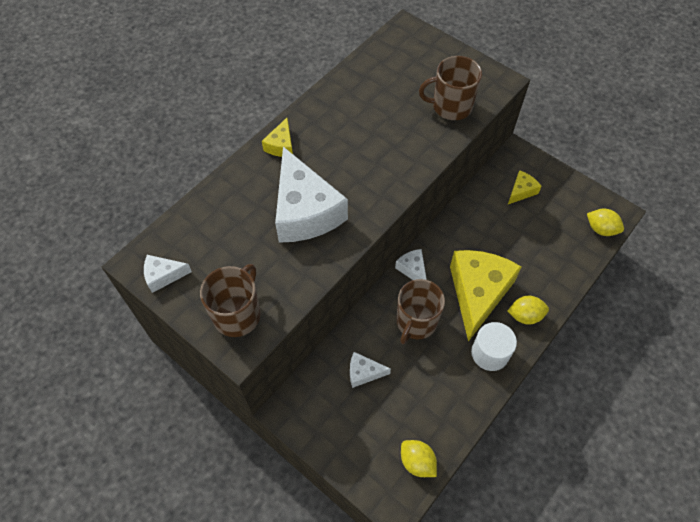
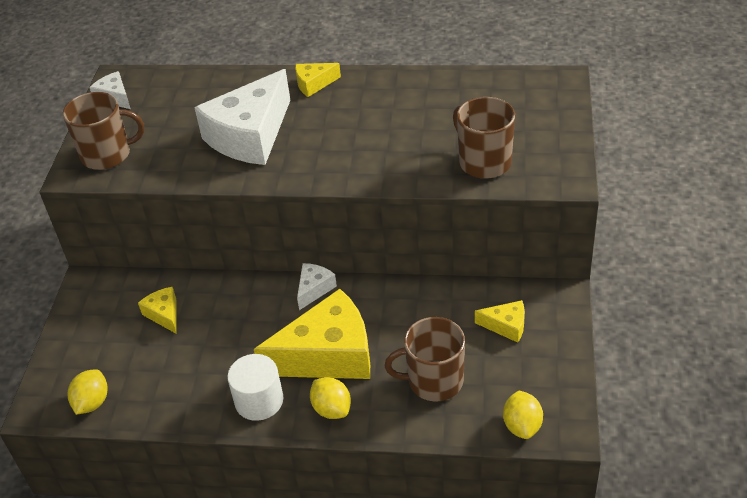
camera: 60 degrees right, 15 degrees down
(364, 372) = (164, 314): white cheese -> yellow cheese
(416, 322) = (251, 323): brown mug -> brown mug (434, 381)

